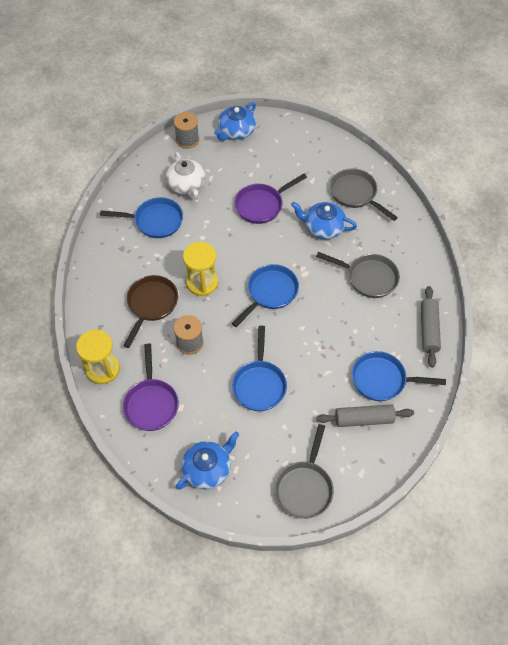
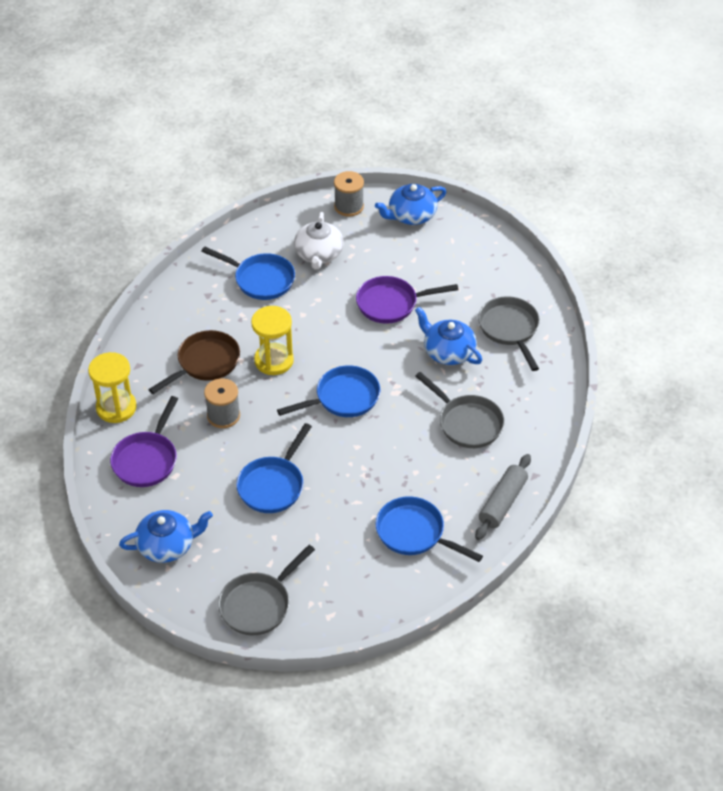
camera: 25 degrees right, 10 degrees down
(364, 419) = (367, 564): grey rolling pin -> none

